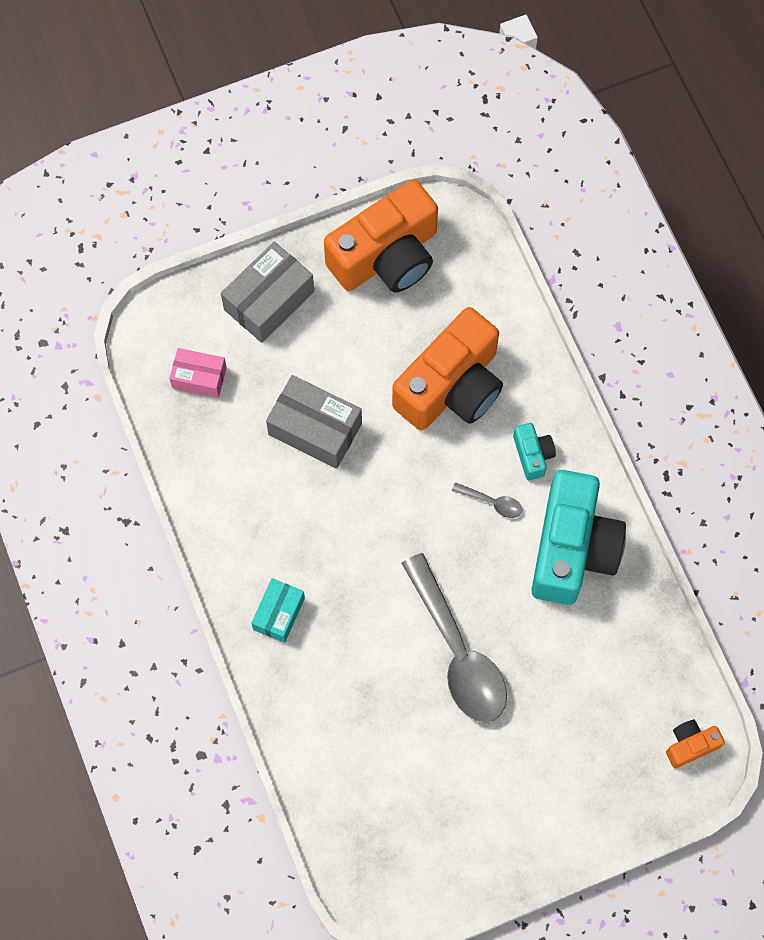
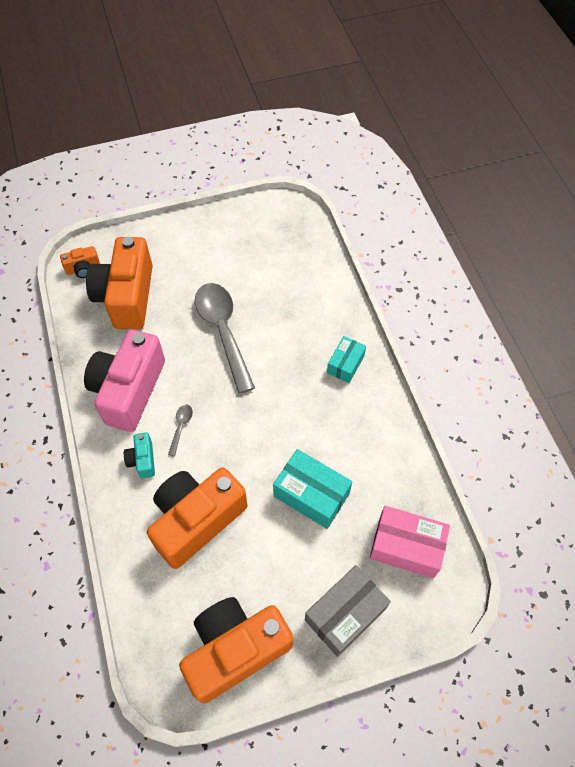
camera: 175 degrees left, 10 degrees down
(199, 377) = (406, 547): pink box -> pink box, size x1.60
(315, 429) = (311, 495): grey box -> turquoise box
(492, 502) = (181, 427): grey spoon -> grey spoon turned 75 degrees clockwise
(572, 549) = (129, 390): turquoise camera -> pink camera
(611, 700) = (127, 296): none -> orange camera

